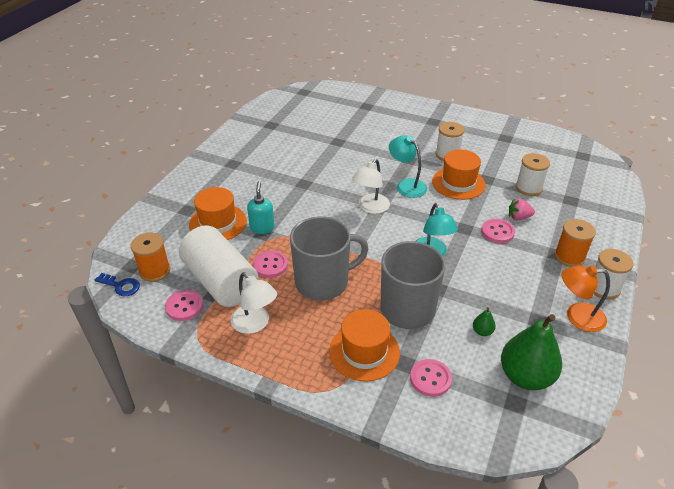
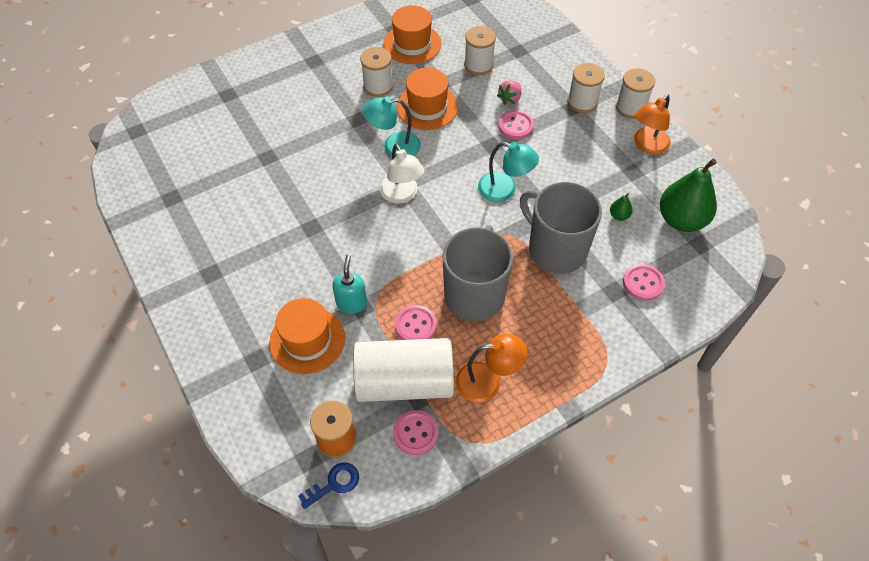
camera: 55 degrees left, 15 degrees up
(255, 324) = (488, 381): white lamp -> orange lamp
(262, 228) = (351, 303): turquoise soap dispenser -> turquoise soap dispenser turned 60 degrees clockwise
(364, 352) = (583, 312): orange hat -> orange hat (412, 44)
(569, 257) = (582, 102): orange spool -> white spool

